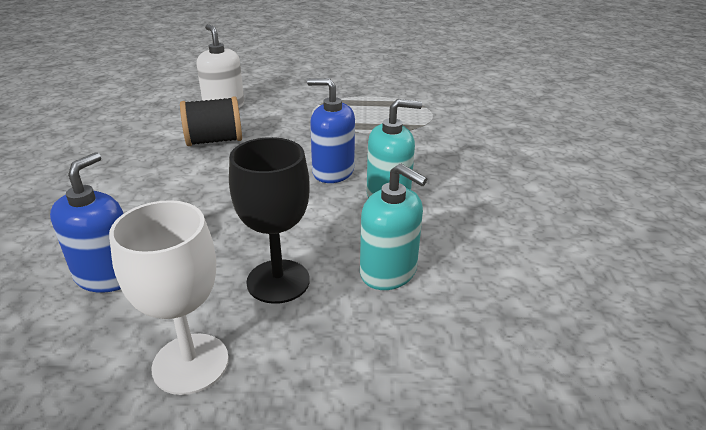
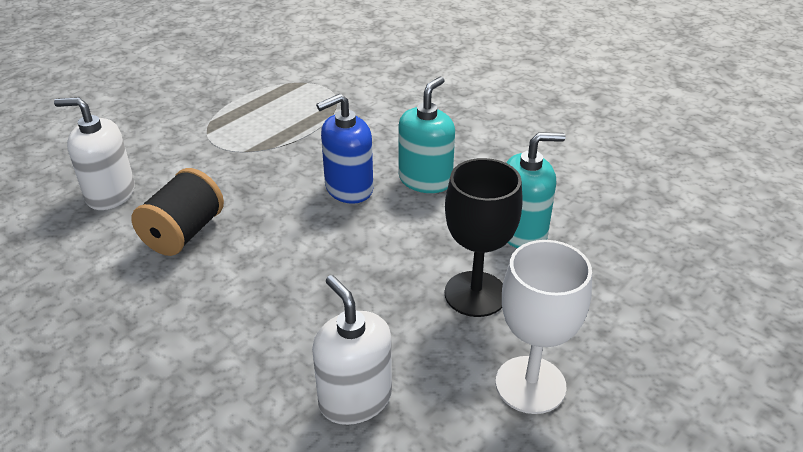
camera: 50 degrees left, 5 degrees up
(107, 275) = (355, 399): blue soap dispenser -> white soap dispenser

